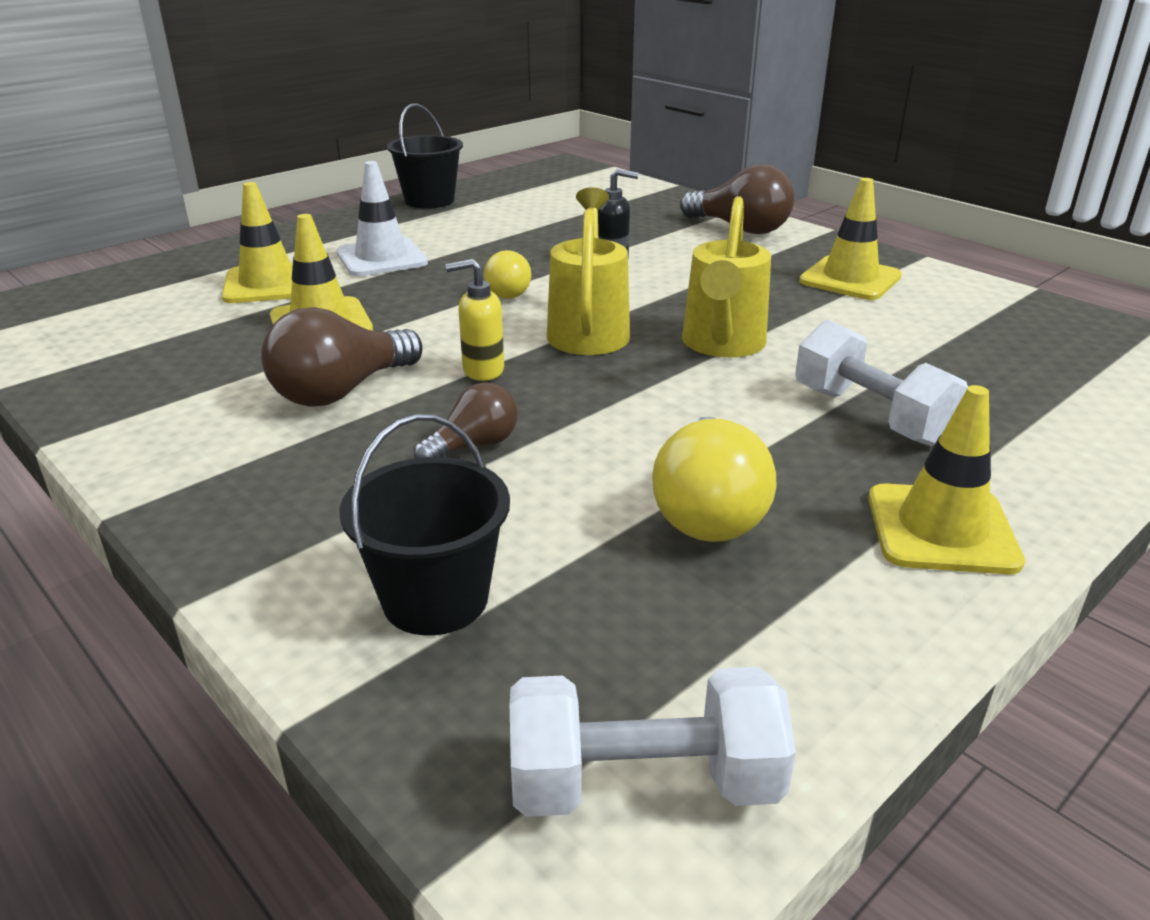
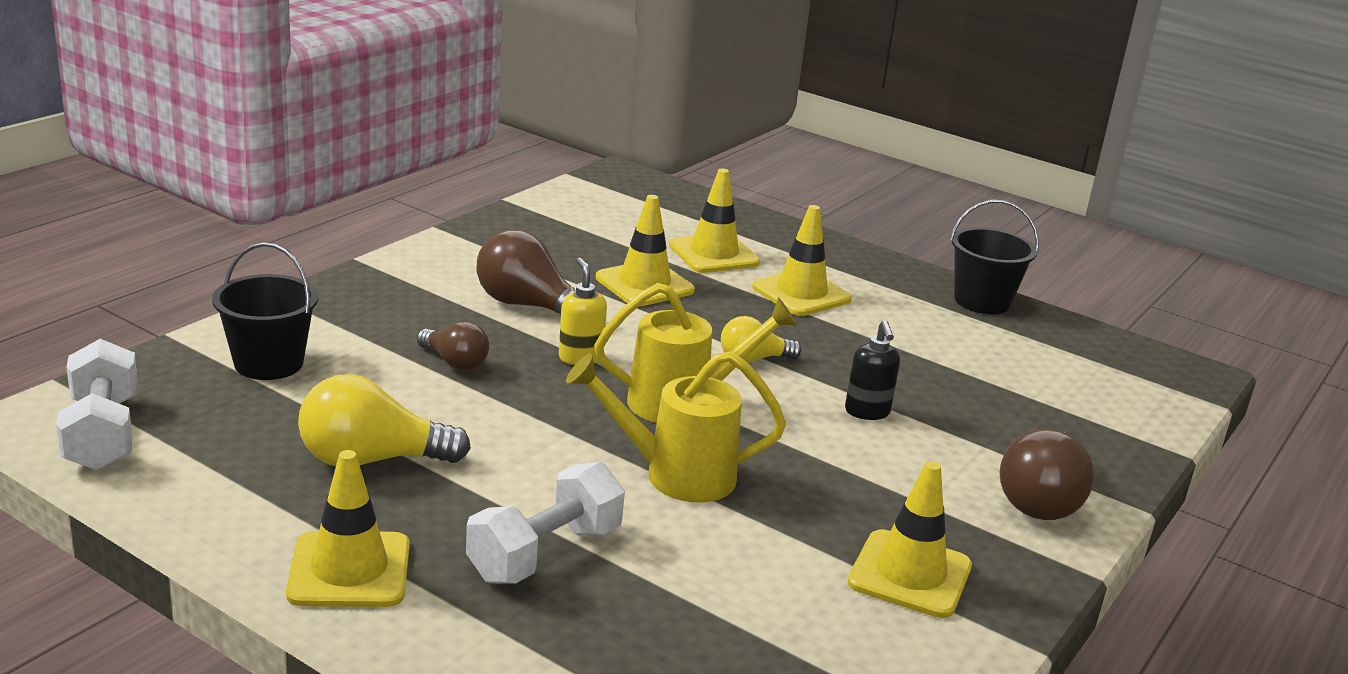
camera: 75 degrees right, 5 degrees down
(381, 258) = (801, 293): white traffic cone -> yellow traffic cone

